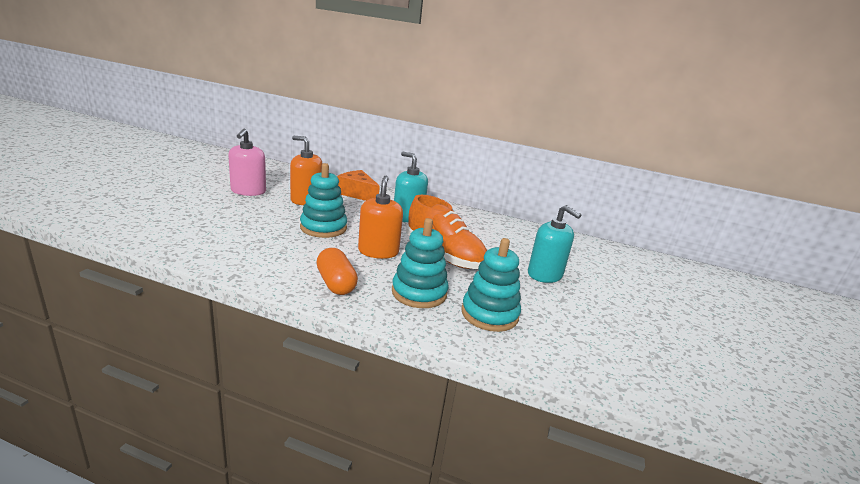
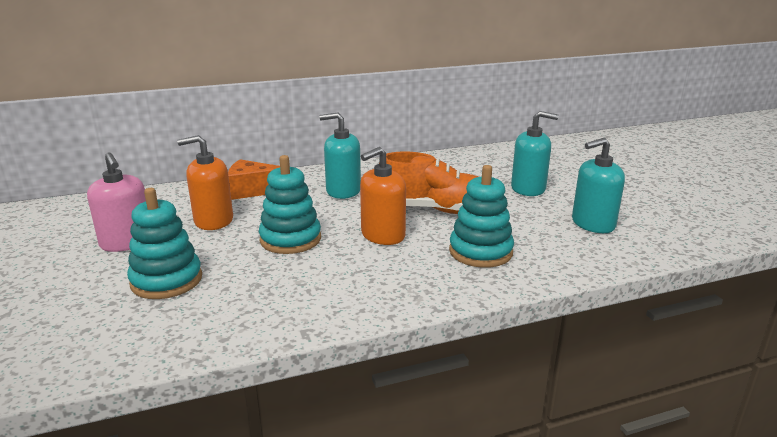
camera: 35 degrees left, 0 degrees up
(336, 283) = (407, 283): orange capsule -> none
(378, 251) = (383, 235): orange soap dispenser -> orange soap dispenser turned 90 degrees counterclockwise
(489, 314) = (553, 239): turquoise stacking toy -> turquoise stacking toy (166, 280)
(547, 322) = (593, 224): none -> turquoise soap dispenser

